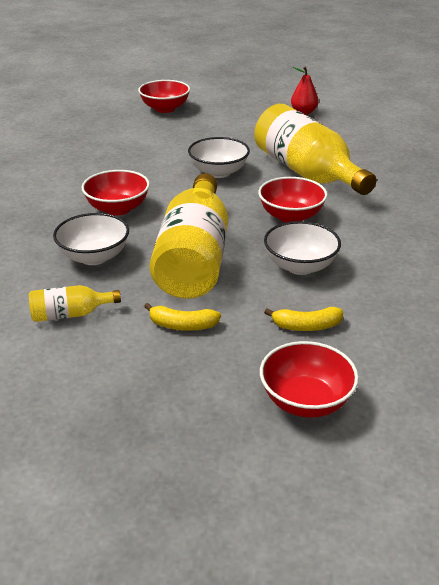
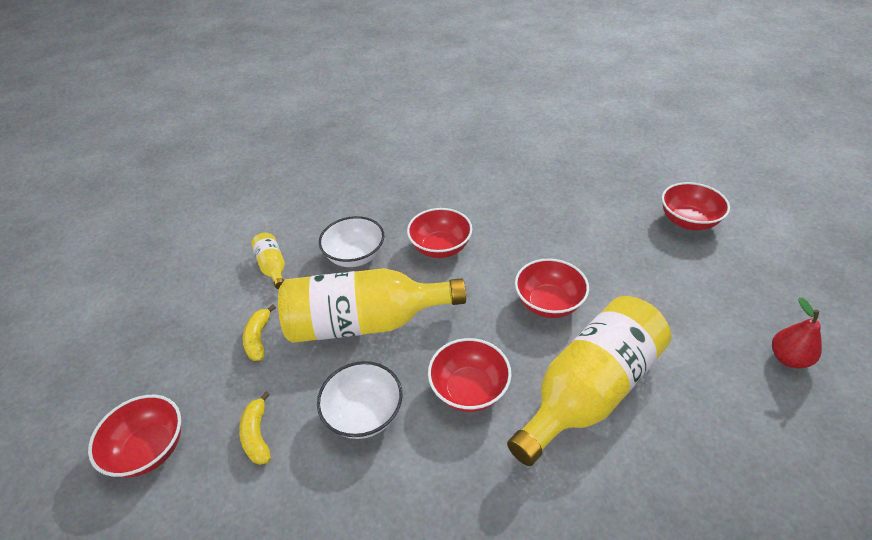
camera: 80 degrees right, 10 degrees up
(218, 172) = (548, 303): white bowl -> red bowl

